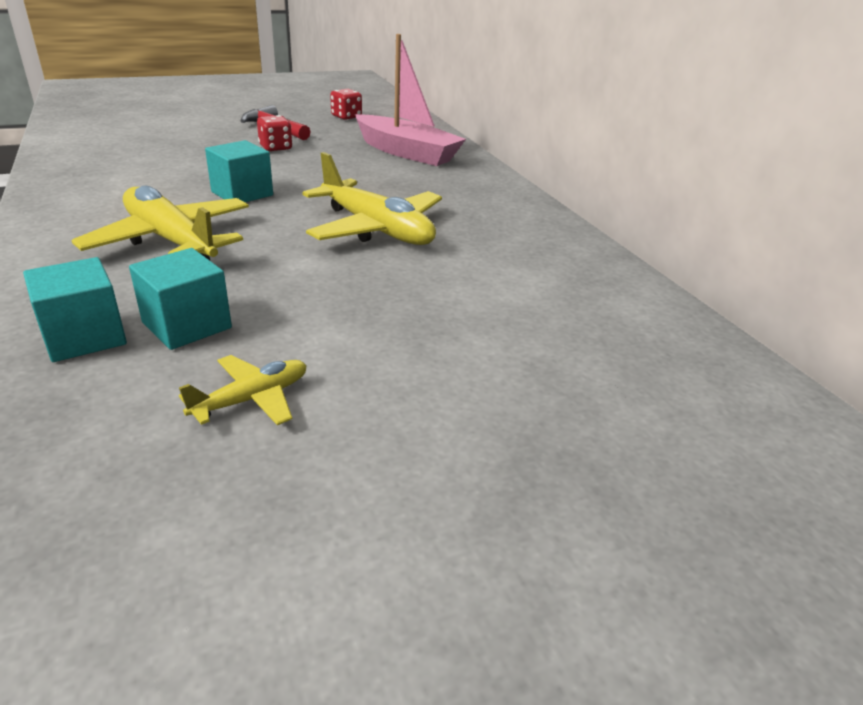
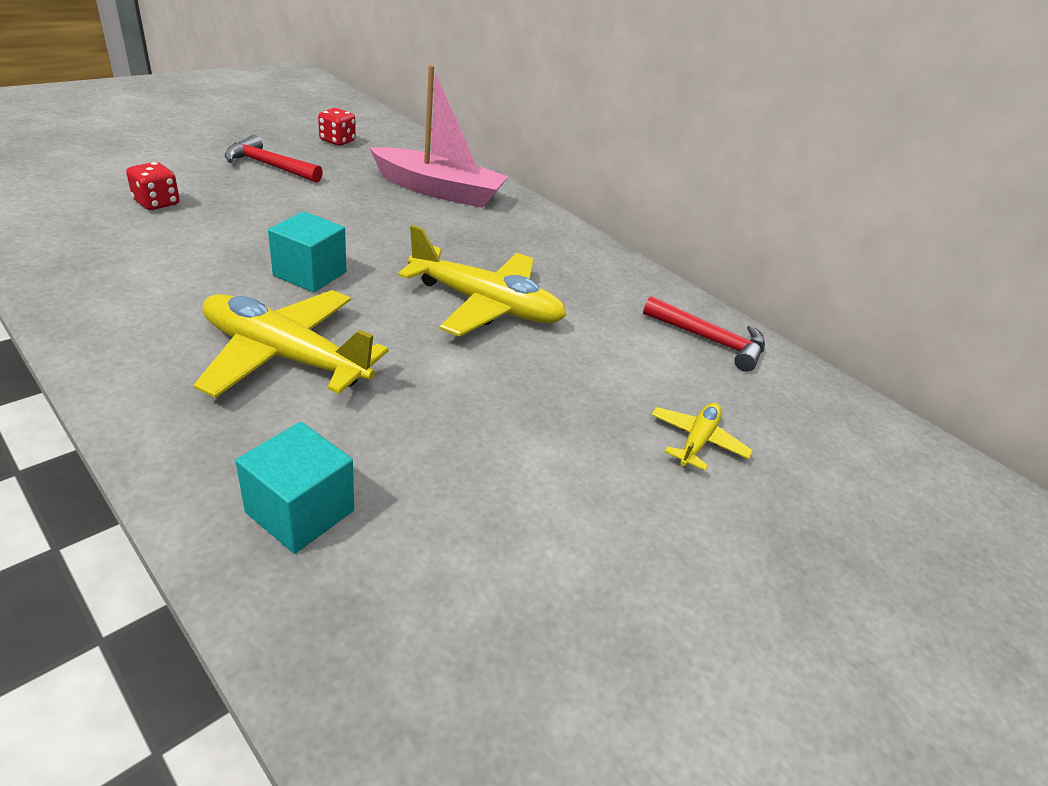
camera: 25 degrees left, 5 degrees up
(187, 325) = (396, 471): turquoise cube -> none
(252, 399) = (528, 546): yellow plane -> yellow plane (697, 441)
(275, 148) = (294, 198): red dice -> red dice (157, 203)
(591, 282) = (710, 341): none -> red hammer

